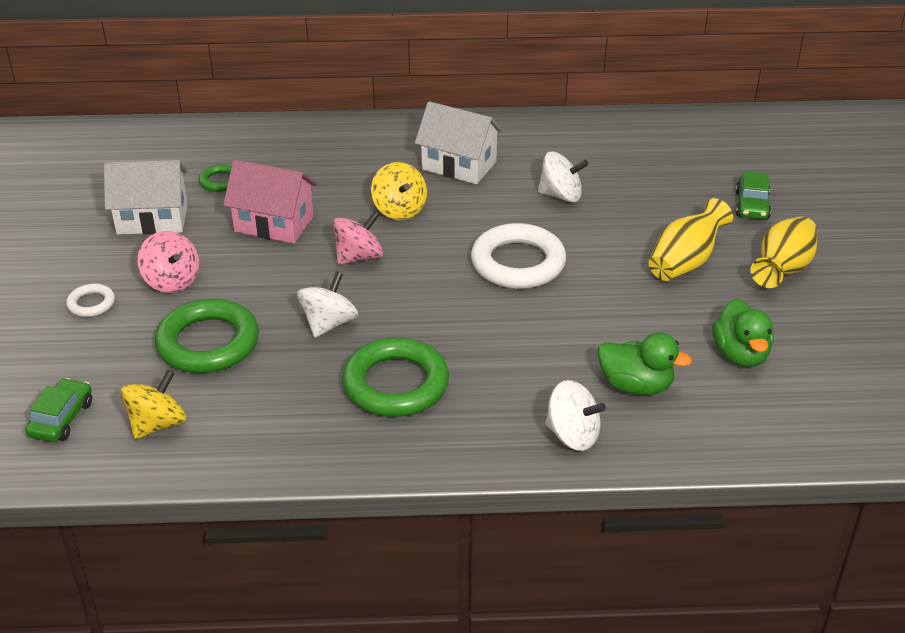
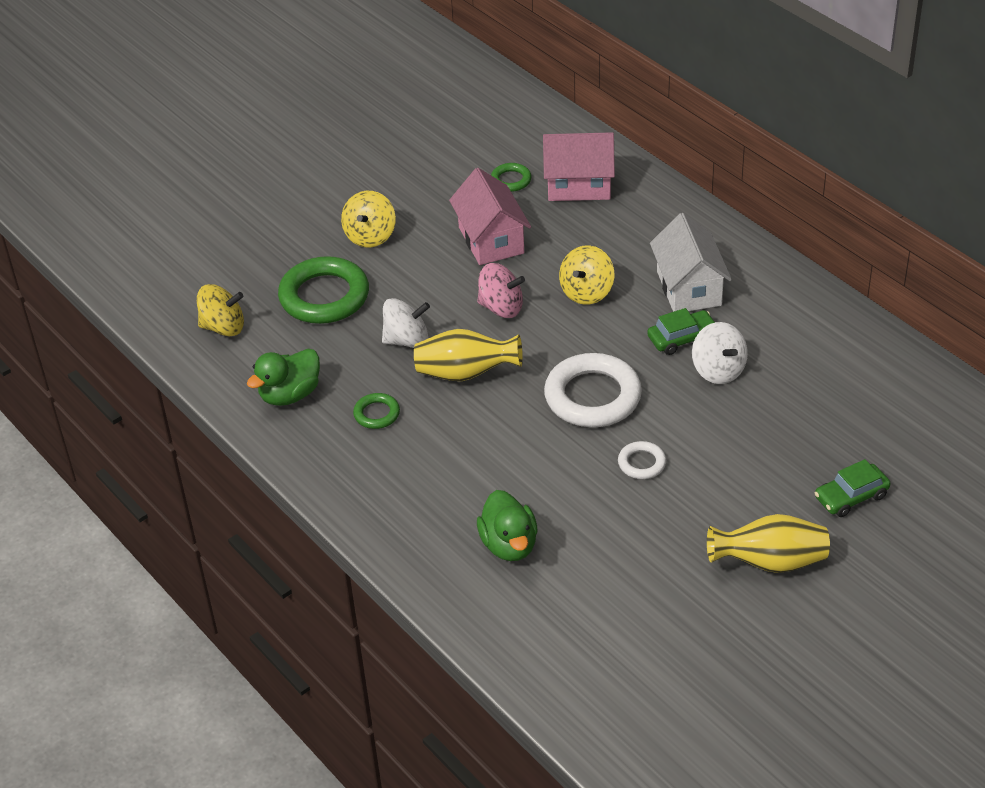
camera: 55 degrees right, 5 degrees up
(62, 419) = (187, 283): green car -> green car (682, 338)
(91, 304) = (306, 217): white ring -> white ring (641, 463)
(152, 219) = (427, 180): white house -> none
(172, 281) = (370, 236): pink spinning top -> yellow spinning top
(276, 156) = (578, 186): none -> pink house
(396, 384) = (377, 414): green ring -> green ring, size x0.48
(572, 435) = (415, 538): white spinning top -> none
(685, 262) = (709, 495): yellow vase -> yellow vase (466, 373)
(740, 354) = (616, 589): green duck -> green duck (290, 395)

